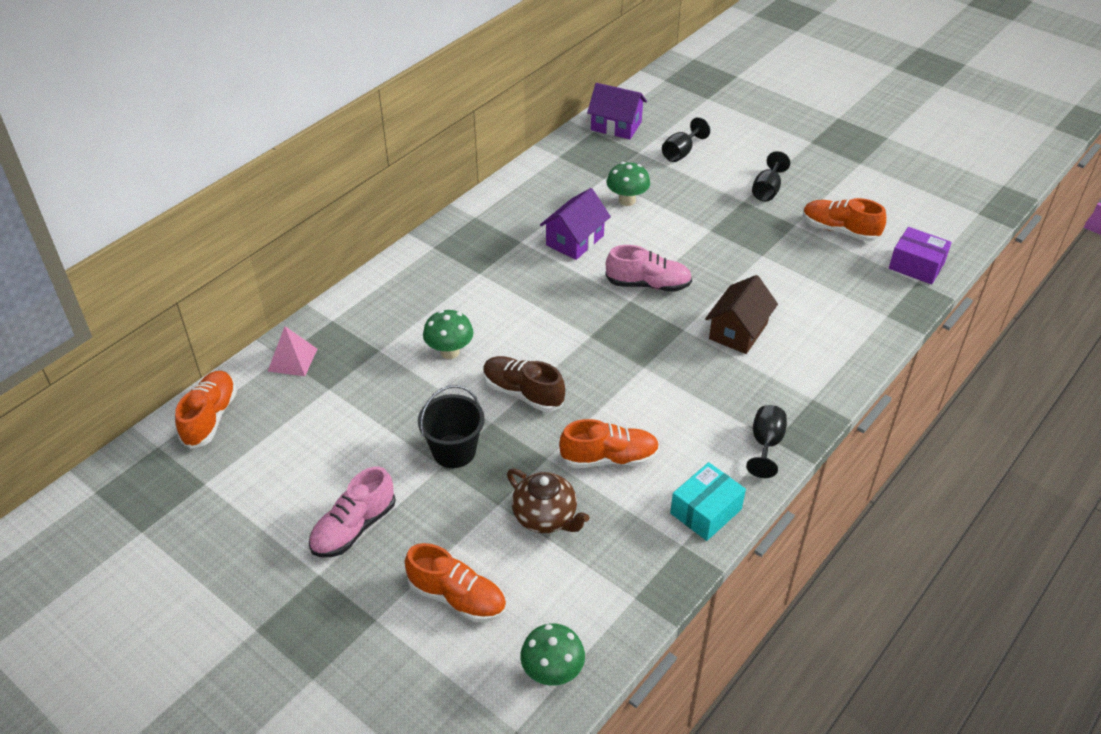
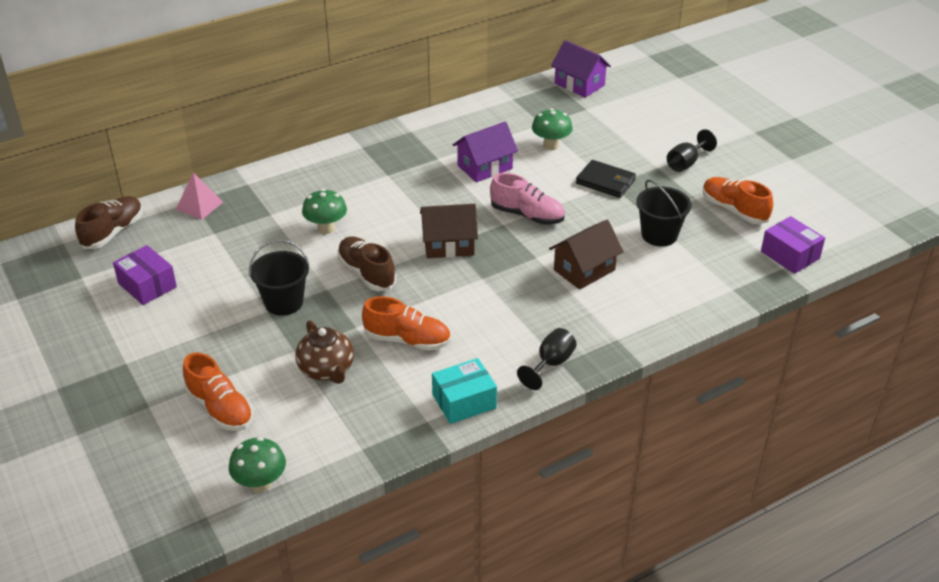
camera: 20 degrees right, 5 degrees down
(210, 418) = (113, 232): orange shoe -> brown shoe
(288, 472) = (147, 285): none -> purple box
(354, 528) = (172, 337): pink shoe -> none
(589, 338) = (449, 245): none -> brown house
(681, 152) = (625, 117): black goblet -> none
(703, 228) = (605, 182): none -> black wallet
(787, 274) = (659, 235): none -> black bucket

